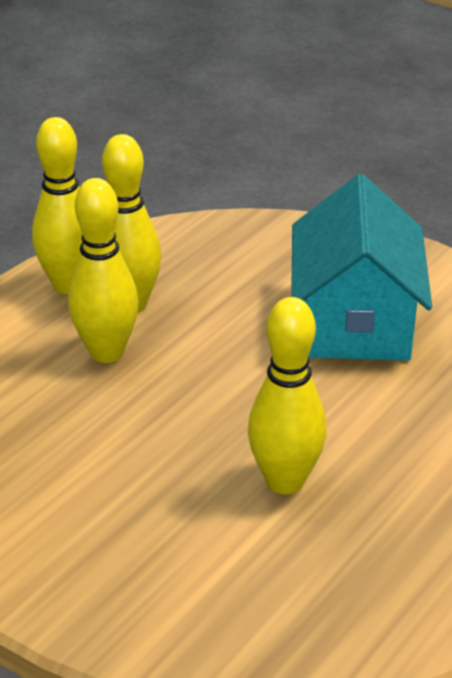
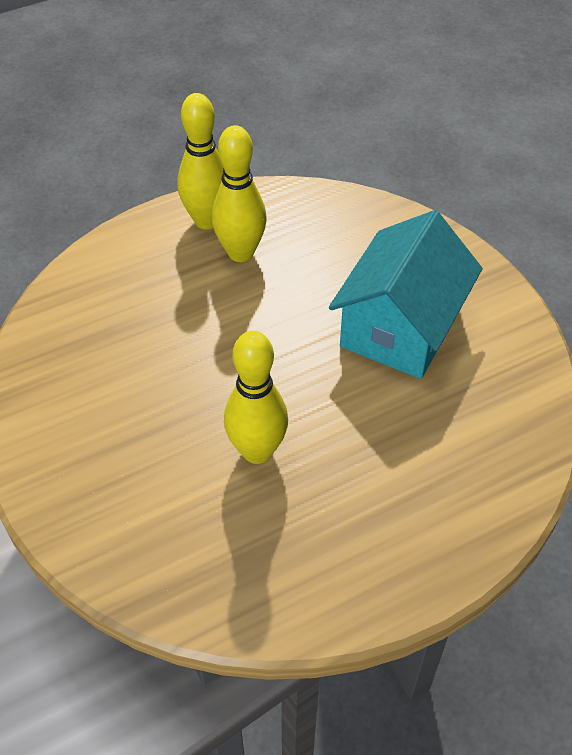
camera: 25 degrees right, 15 degrees up
(106, 352) = (198, 290): yellow bowling pin -> none

